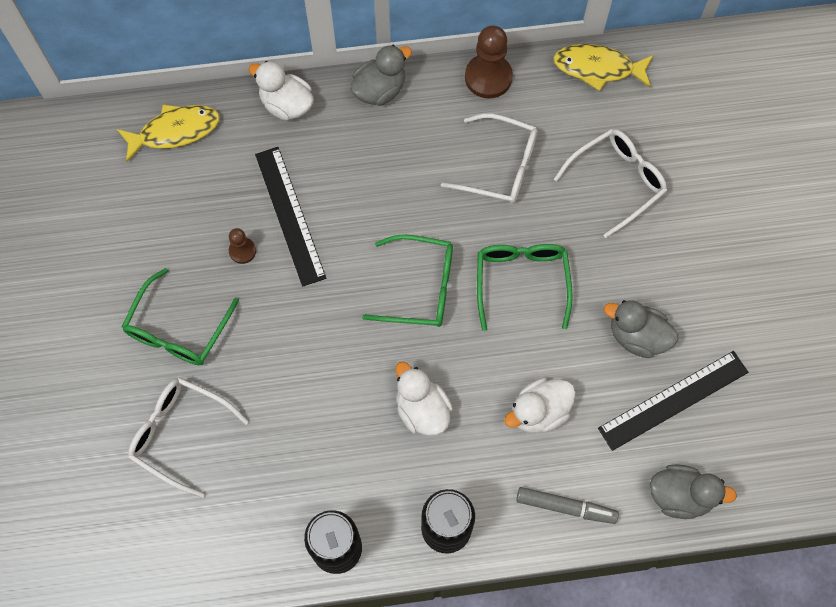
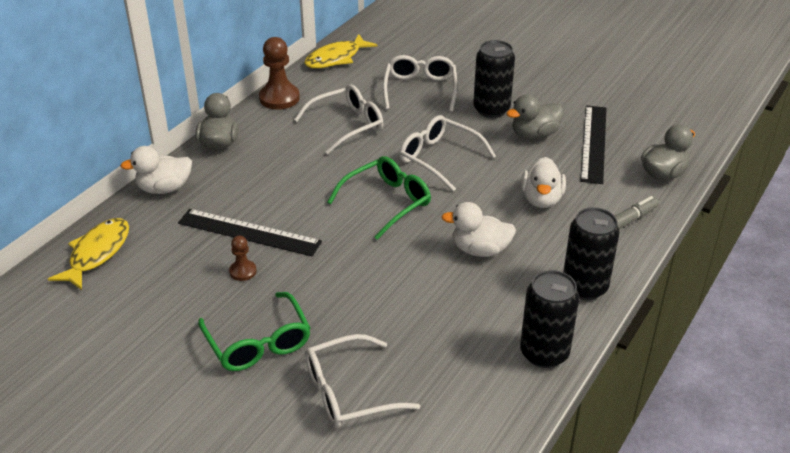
camera: 50 degrees left, 30 degrees down
(521, 281) = (439, 158): green glasses -> white glasses
(643, 269) = (491, 109): none -> black can

